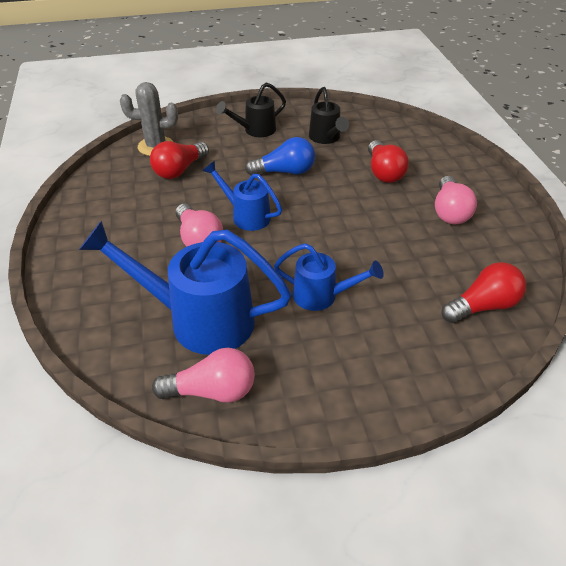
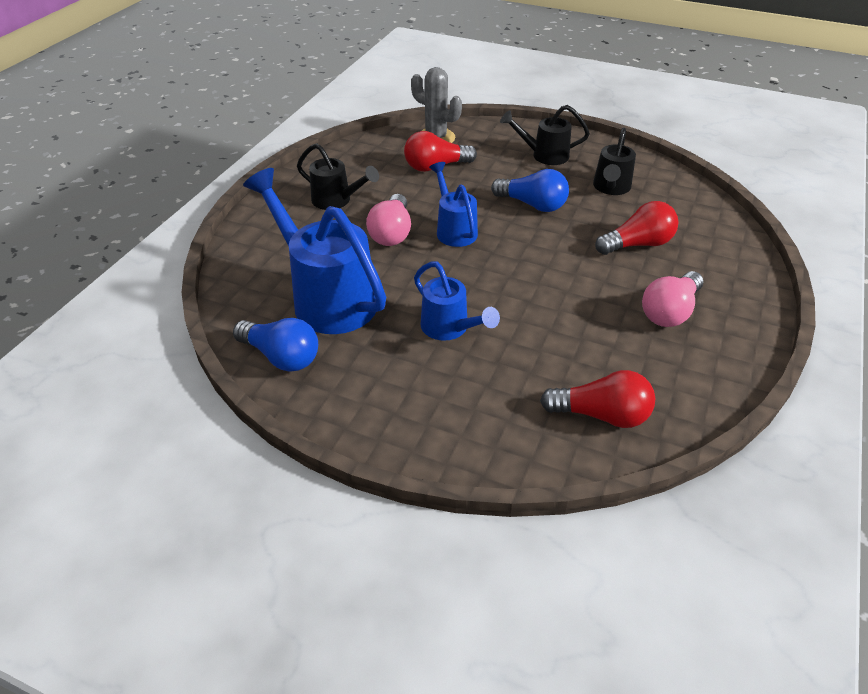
camera: 35 degrees right, 0 degrees up
(122, 232) = (336, 201): none -> black watering can
(212, 391) = (281, 357): pink light bulb -> blue light bulb
(384, 172) = (637, 244): red light bulb -> red light bulb turned 135 degrees counterclockwise

